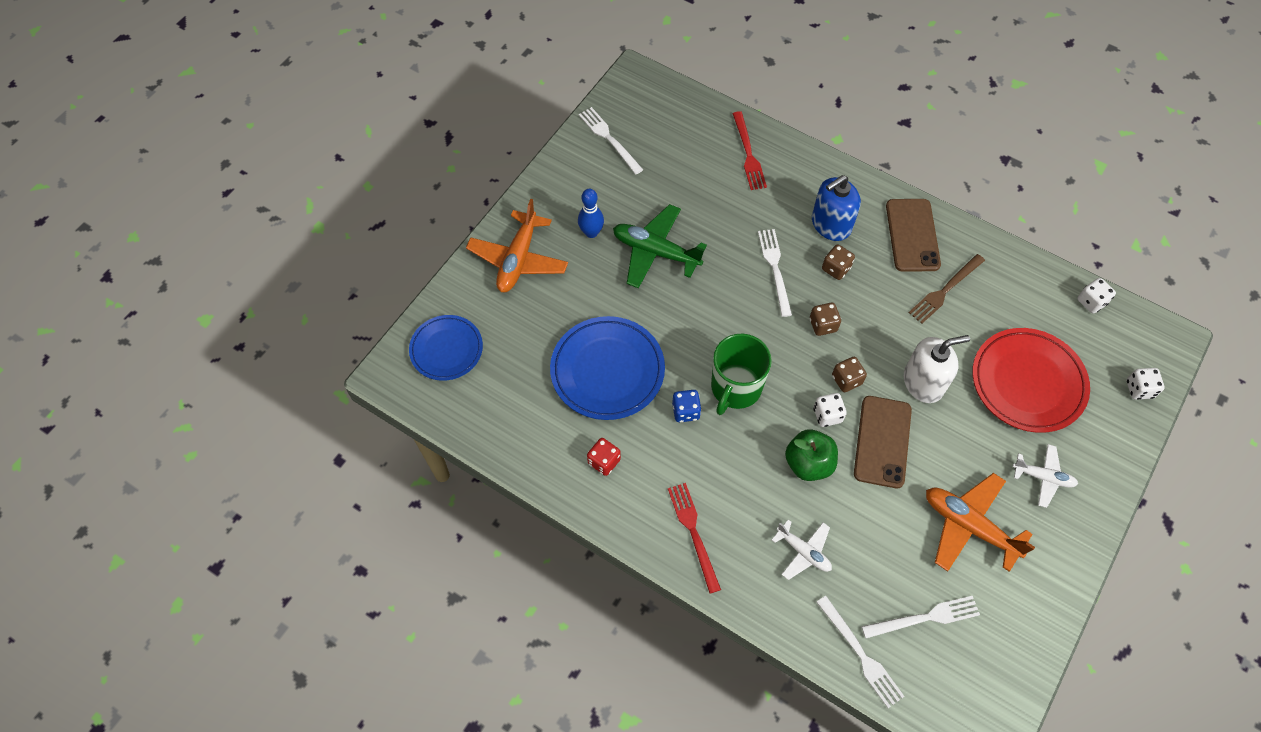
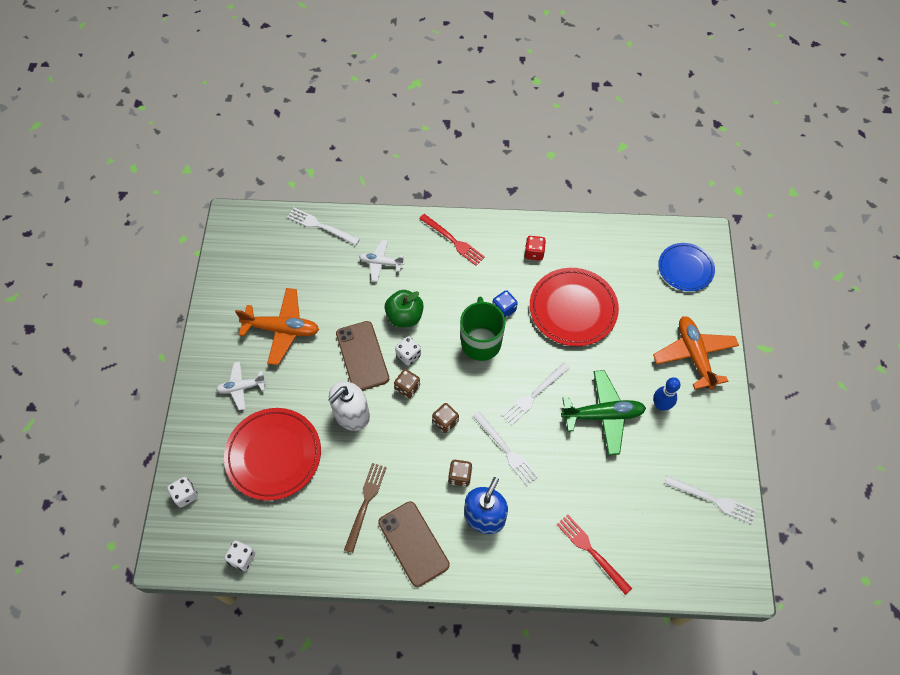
camera: 150 degrees right, 0 degrees up
(607, 370) = (573, 309): blue plate -> red plate
(924, 618) = (290, 262): white fork -> white fork (534, 395)

